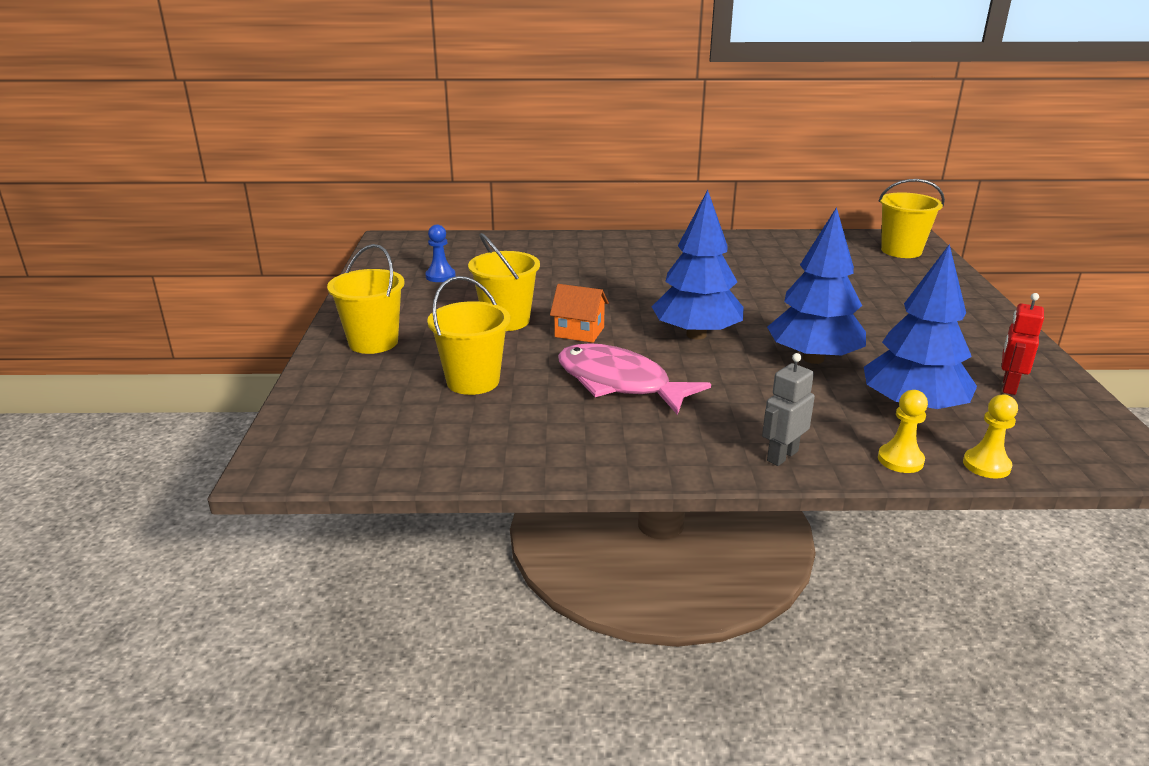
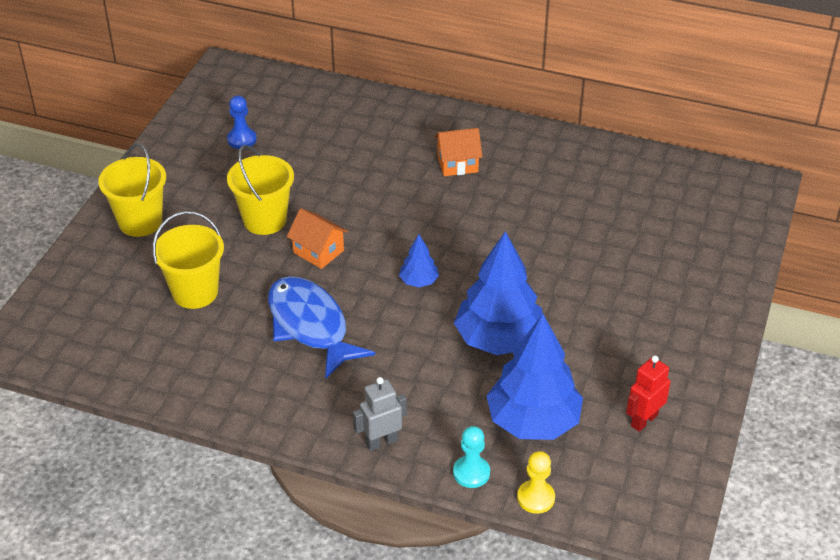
camera: 20 degrees right, 15 degrees up
(619, 383) = (310, 326): pink fish -> blue fish
(656, 262) = (457, 164): none -> orange house
(696, 335) = (419, 281): blue tree -> blue tree, size x0.46
(900, 460) = (471, 473): yellow pawn -> turquoise pawn
(901, 251) = (728, 204): yellow bucket -> none

